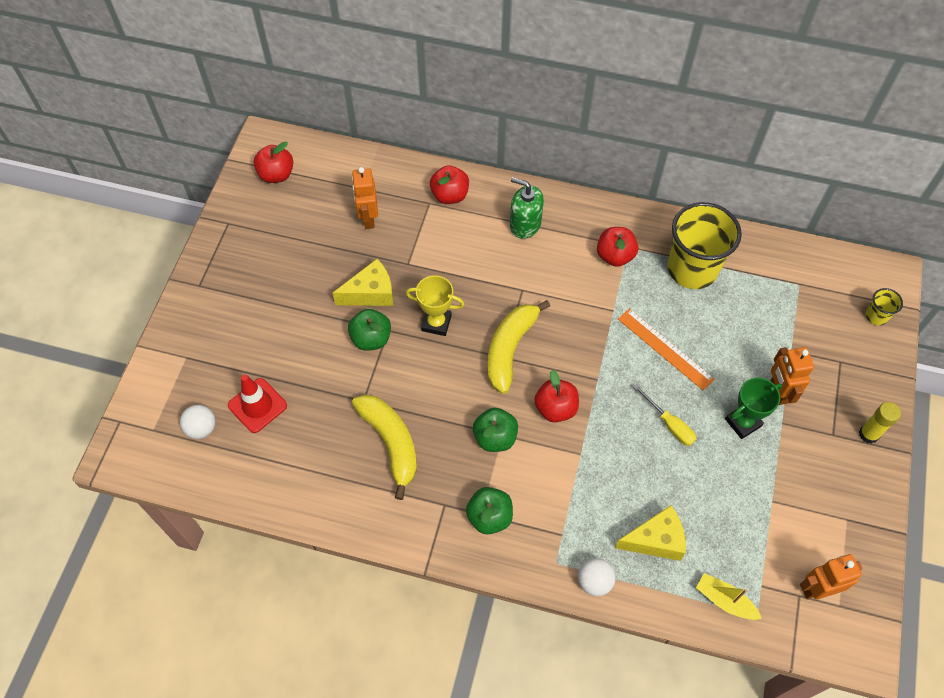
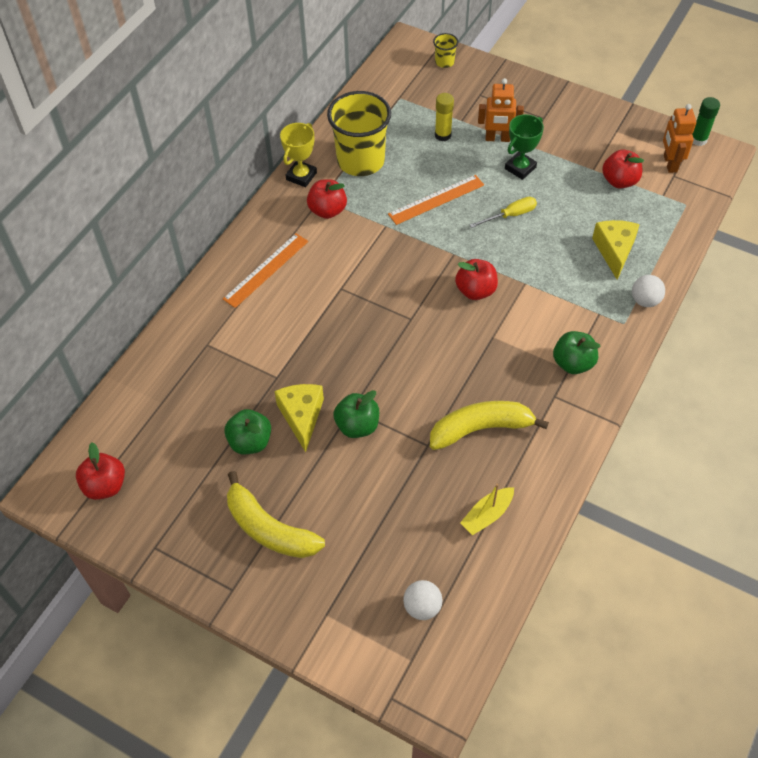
camera: 75 degrees left, 5 degrees down
(257, 405) = (408, 546): red traffic cone -> none
(368, 218) = (204, 403): orange robot -> none
(436, 323) = (356, 365): yellow trophy -> yellow trophy (301, 176)
(450, 195) = (205, 324): red apple -> red apple (619, 181)
(495, 437) = (494, 342): green apple -> green apple (250, 442)
(510, 349) = (404, 312): yellow banana -> yellow banana (269, 529)
(525, 225) = (266, 270): green soap dispenser -> orange ruler
(724, 600) = (672, 220): yellow boat -> yellow boat (487, 515)
(743, 422) = (520, 168): green trophy -> green trophy turned 60 degrees clockwise
(868, 434) = (548, 98): yellow glue stick -> yellow glue stick (443, 135)
(874, 621) = (698, 140): none -> green glue stick

